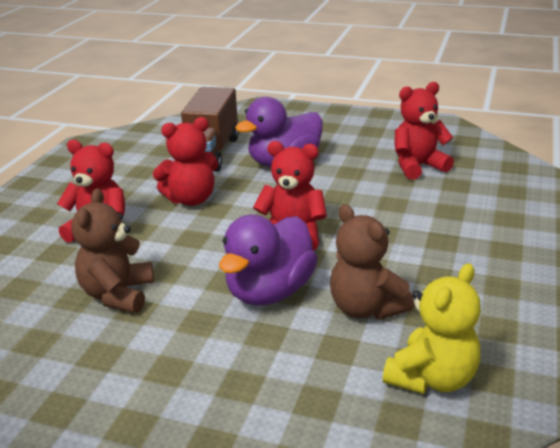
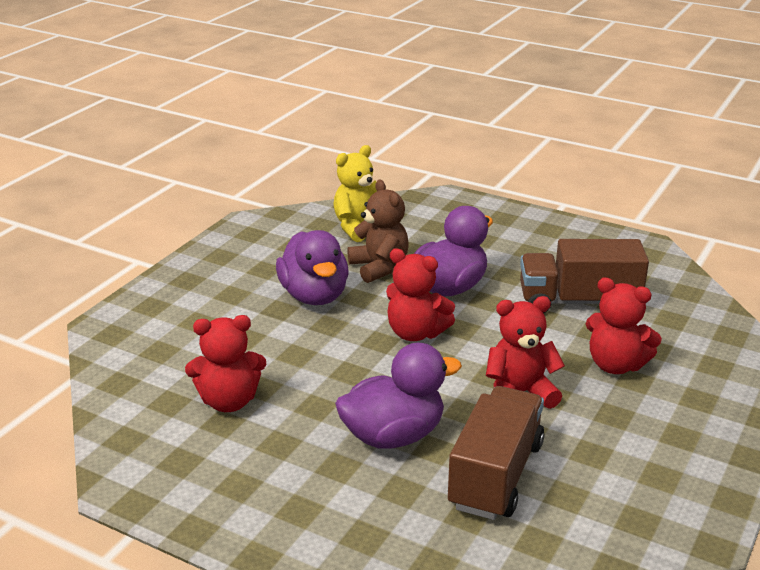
camera: 170 degrees left, 0 degrees up
(118, 295) = (578, 301): brown teddy bear -> brown truck
(417, 259) = (314, 296): none -> purple duck

